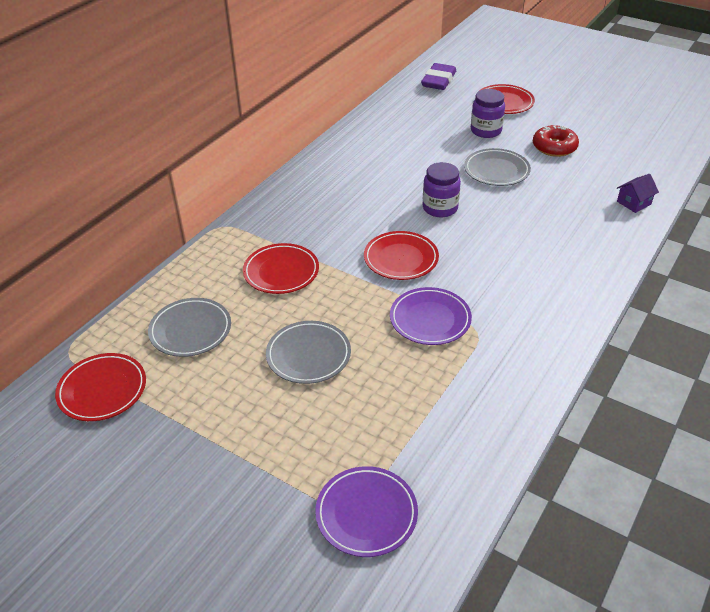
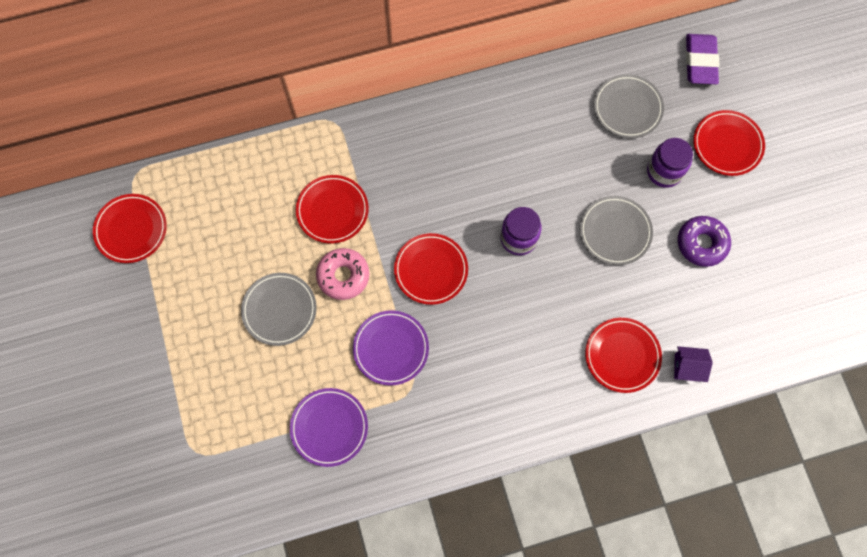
camera: 40 degrees right, 30 degrees up
(190, 330) = (224, 219): grey plate -> grey plate (627, 108)
(337, 302) = (343, 276): none -> pink donut
(366, 514) = (201, 466): purple plate -> purple plate (329, 427)
(438, 80) = (700, 61): purple eraser -> purple eraser turned 60 degrees counterclockwise
(554, 147) = (701, 243): red donut -> purple donut
(589, 222) = (622, 356): none -> red plate

